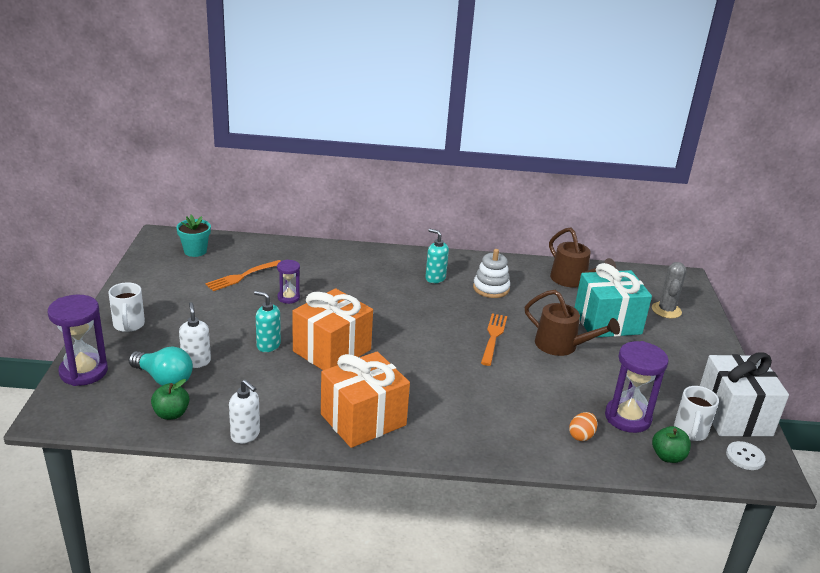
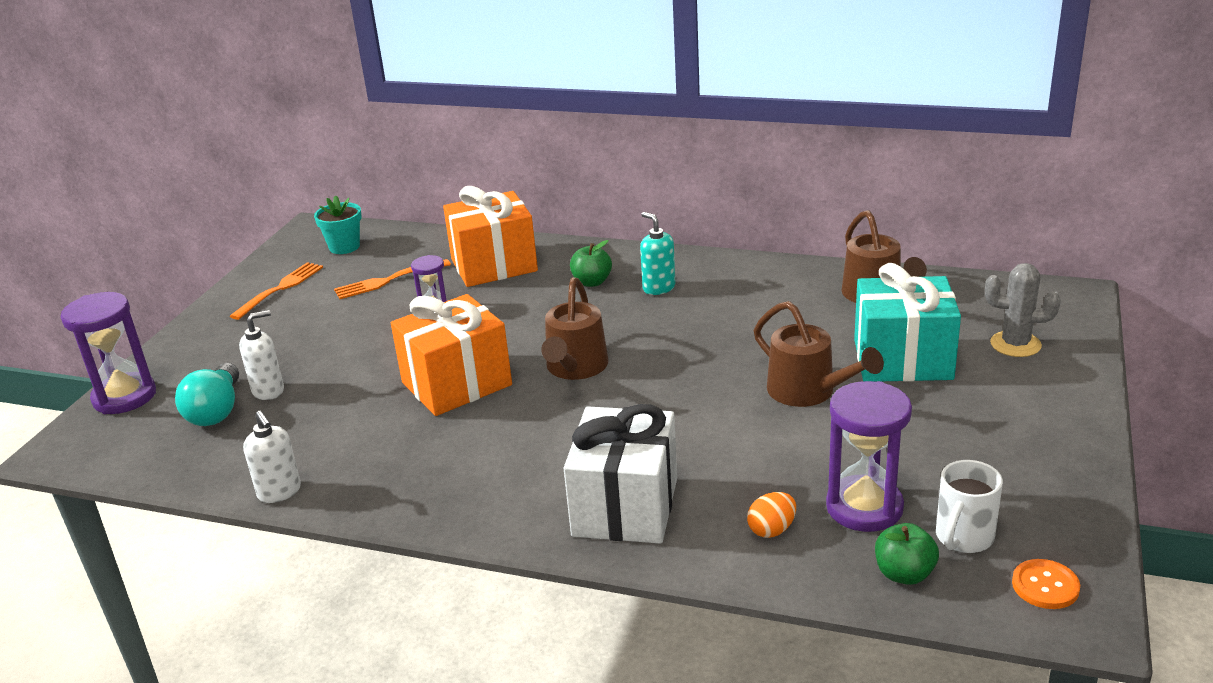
camera: 20 degrees right, 0 degrees up
(129, 325) = (210, 340): white mug -> none
(164, 379) = (216, 411): turquoise light bulb -> turquoise light bulb turned 45 degrees clockwise
(171, 414) = (201, 457): green apple -> green apple (592, 282)
(196, 362) = (268, 391): white soap dispenser -> white soap dispenser turned 60 degrees clockwise
(268, 345) = (373, 373): turquoise soap dispenser -> none
(363, 420) = (450, 482): orange gift -> orange gift (494, 265)
(407, 336) = (575, 368): none -> brown watering can
(491, 288) = (737, 304): white stacking toy -> none
(493, 337) = (704, 375): orange fork -> orange fork (280, 289)
(666, 310) = (1015, 344): grey cactus -> grey cactus turned 75 degrees clockwise
(733, 415) = (1057, 517): white gift -> white gift (625, 507)
(745, 457) = (1045, 586): white button -> orange button

